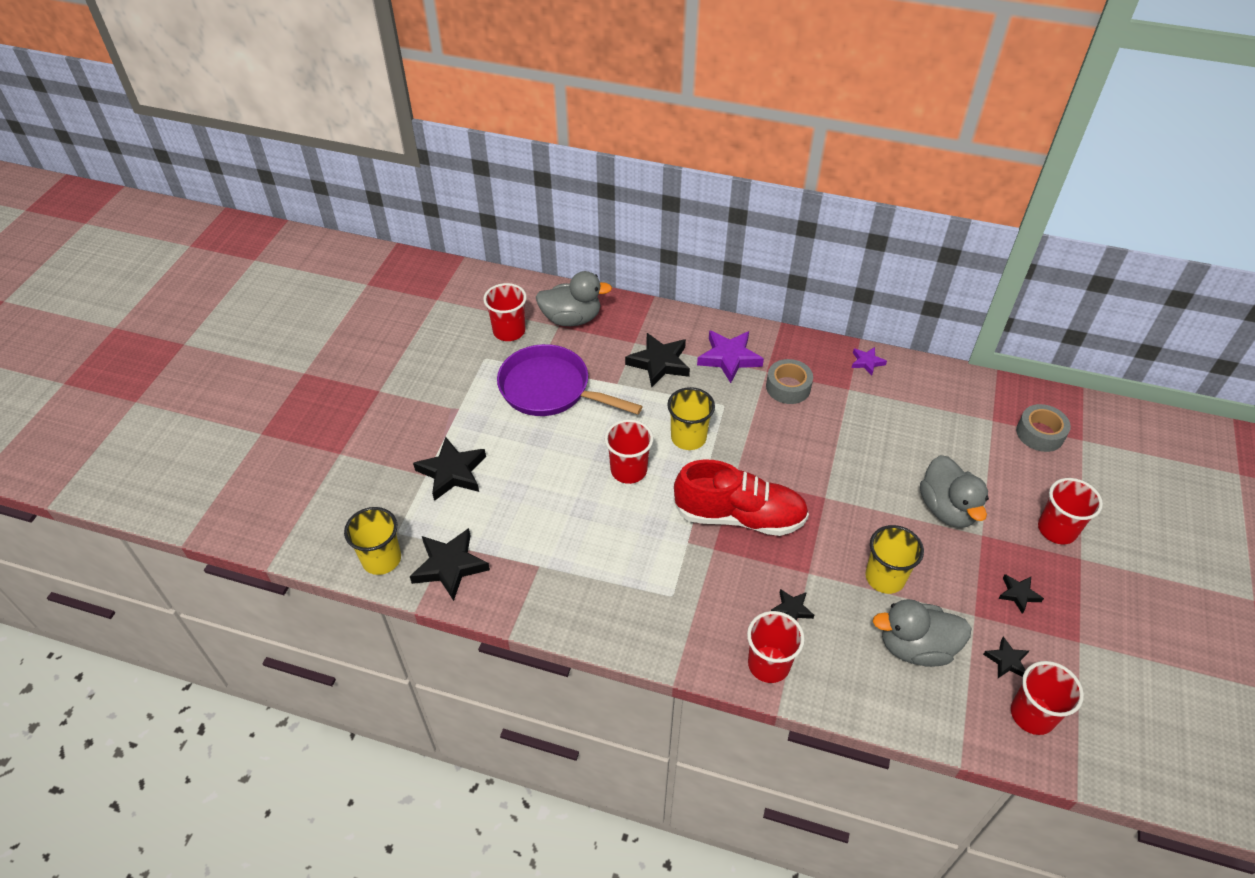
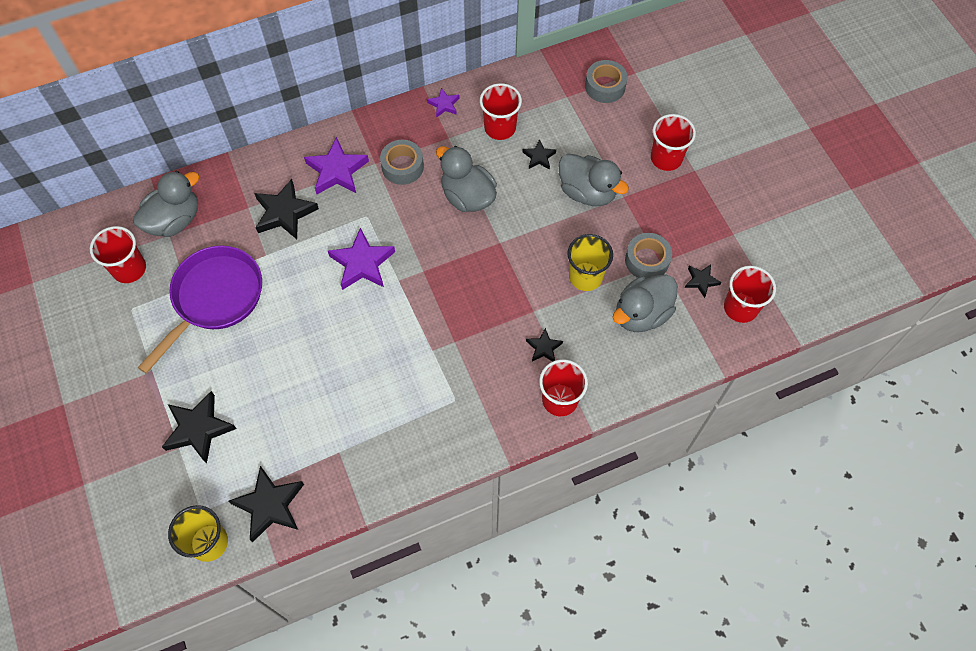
camera: 40 degrees left, 15 degrees up
(550, 389) = (214, 298): purple pan -> purple pan turned 135 degrees clockwise
(628, 470) = (339, 324): red cup -> red cup (500, 128)
(688, 437) = (362, 263): yellow cup -> purple star
(739, 516) = (452, 302): red shoe -> none
(826, 443) = (467, 196): none -> grey duck
(961, 604) = (647, 260): none -> grey tape
(1018, 594) = (676, 226): black star -> black star (539, 157)

